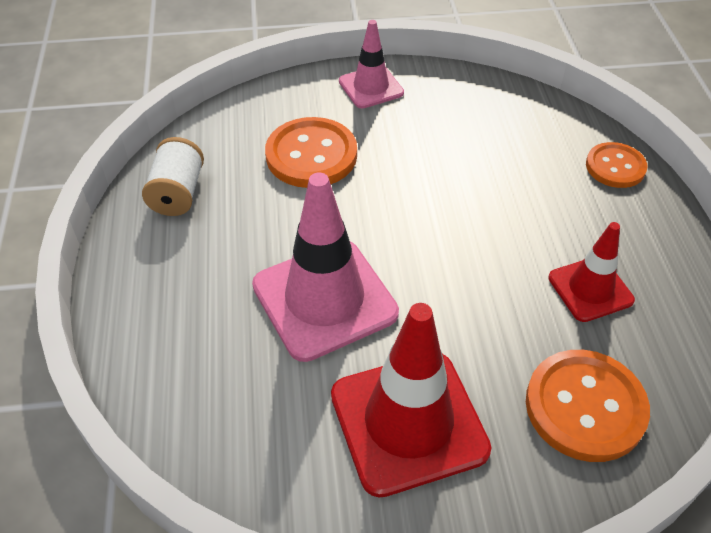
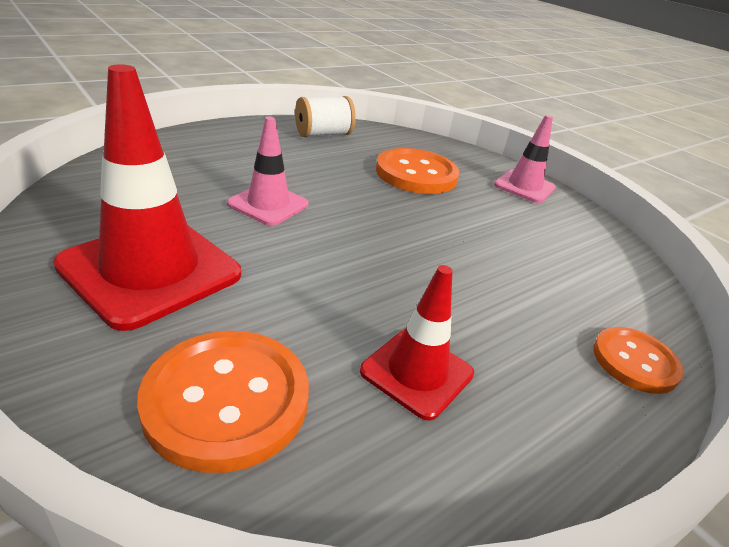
camera: 55 degrees right, 15 degrees down
(324, 299) = (268, 204): pink traffic cone -> pink traffic cone, size x0.57

